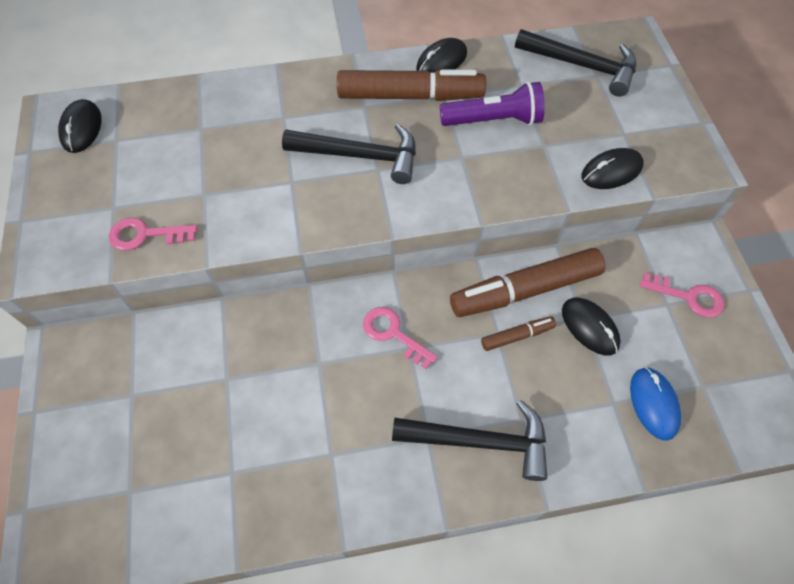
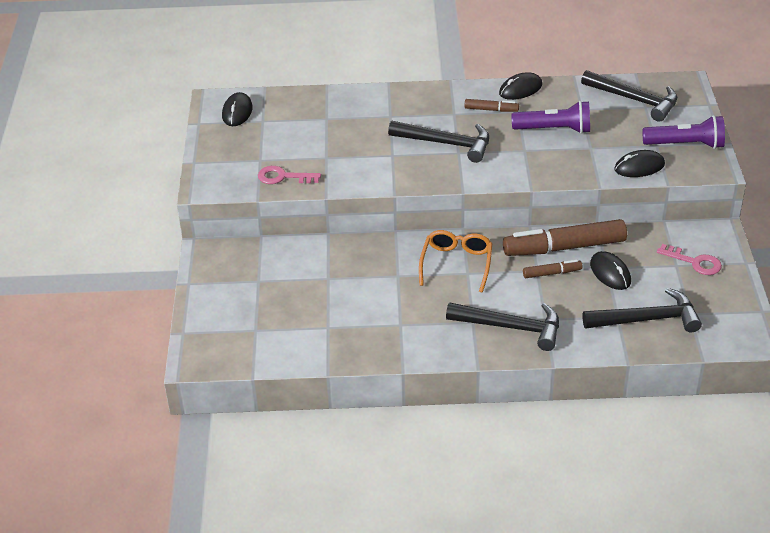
camera: 10 degrees right, 20 degrees down
(393, 334) = (456, 264): pink key -> orange glasses
(410, 96) = (491, 110): brown marker -> brown marker, size x0.47
(653, 404) = (648, 319): blue mouse -> black hammer
(659, 129) = (685, 144): none -> purple flashlight

